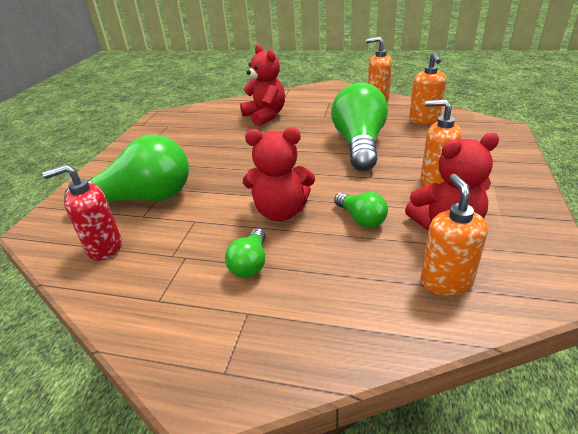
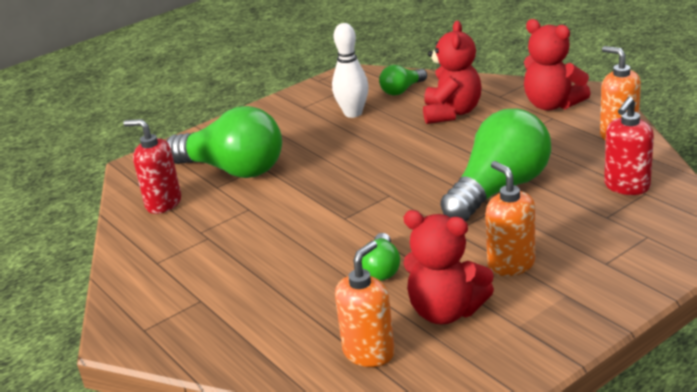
camera: 40 degrees right, 5 degrees down
(196, 135) = (353, 113): none -> white bowling pin
(250, 263) = (245, 265): green light bulb -> green light bulb (402, 90)
(280, 212) = (324, 231): red teddy bear -> red teddy bear (552, 105)
(424, 120) = (626, 186): orange soap dispenser -> red soap dispenser

